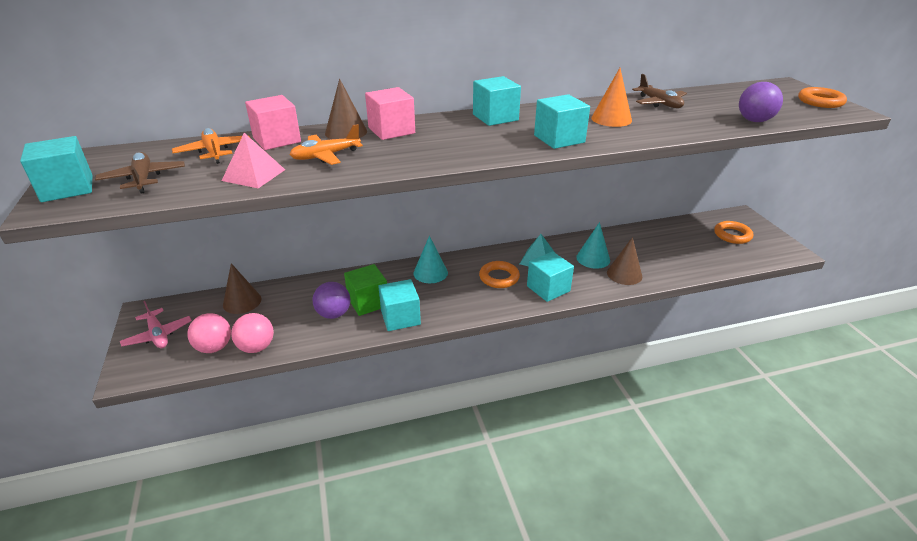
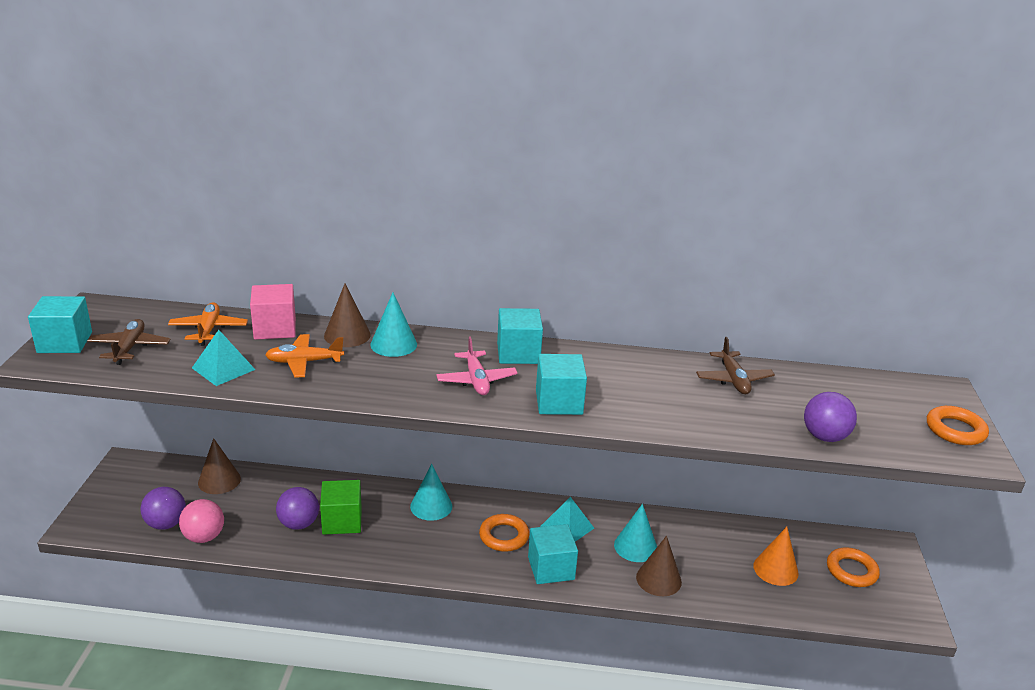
camera: 20 degrees right, 5 degrees down
(158, 335) = (124, 493): pink plane -> pink plane (476, 380)
(214, 347) = (166, 524): pink ball -> purple ball
(253, 175) = (223, 368): pink pyramid -> turquoise pyramid
(391, 130) = (393, 344): pink cube -> turquoise cone
(400, 317) = (363, 550): turquoise cube -> none
(611, 119) = (648, 389): orange cone -> orange cone (775, 569)

